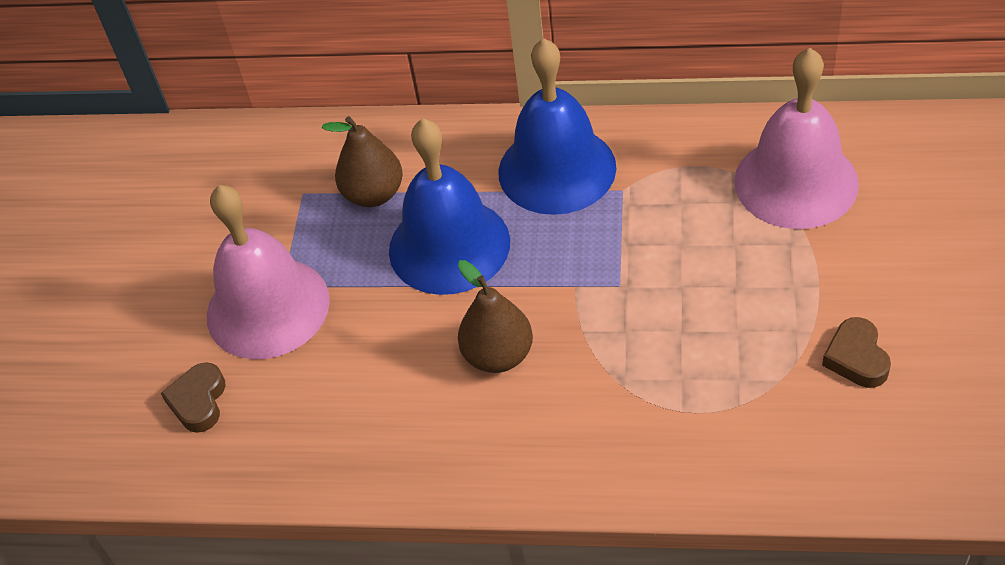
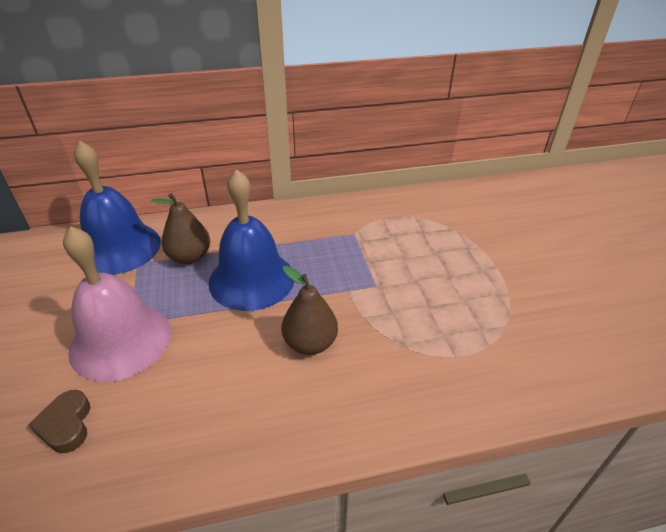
camera: 25 degrees left, 10 degrees down
(557, 169) = (309, 228): blue bell -> blue bell (119, 248)
(796, 182) = (453, 217): pink bell -> none
(856, 358) = (544, 303): brown heart -> none

